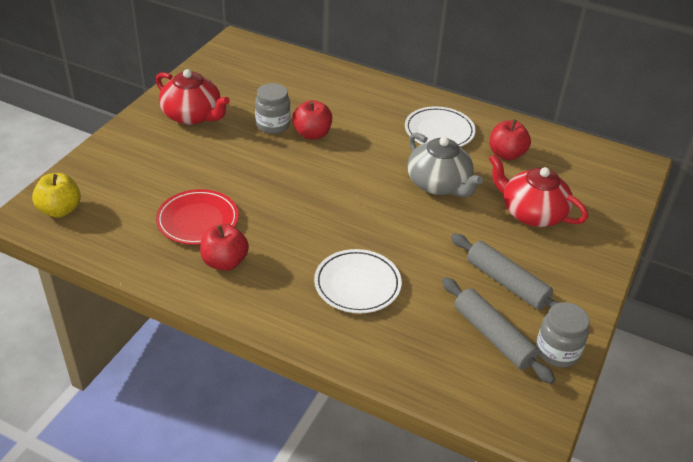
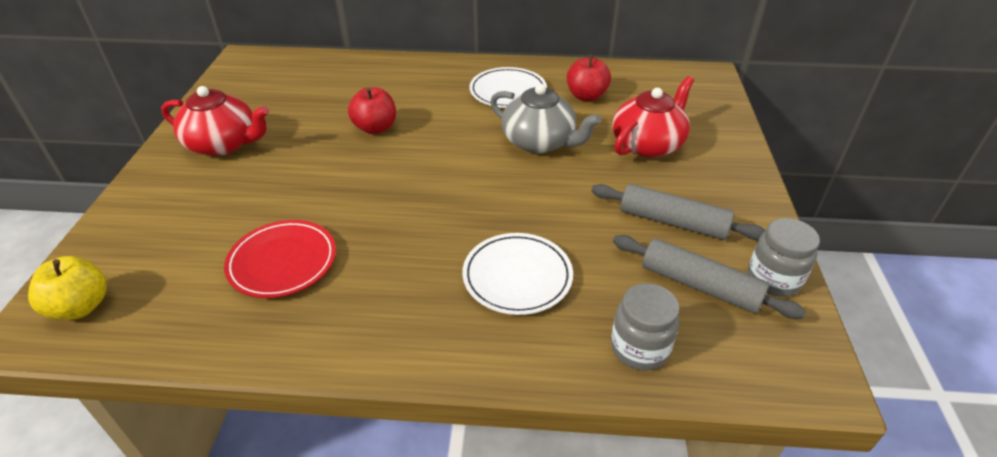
camera: 20 degrees left, 0 degrees up
(225, 262) = (341, 303): red apple -> none
(273, 125) = (325, 130): grey jar -> grey jar (639, 348)
(531, 213) = (648, 144): red teapot -> red teapot turned 120 degrees clockwise

